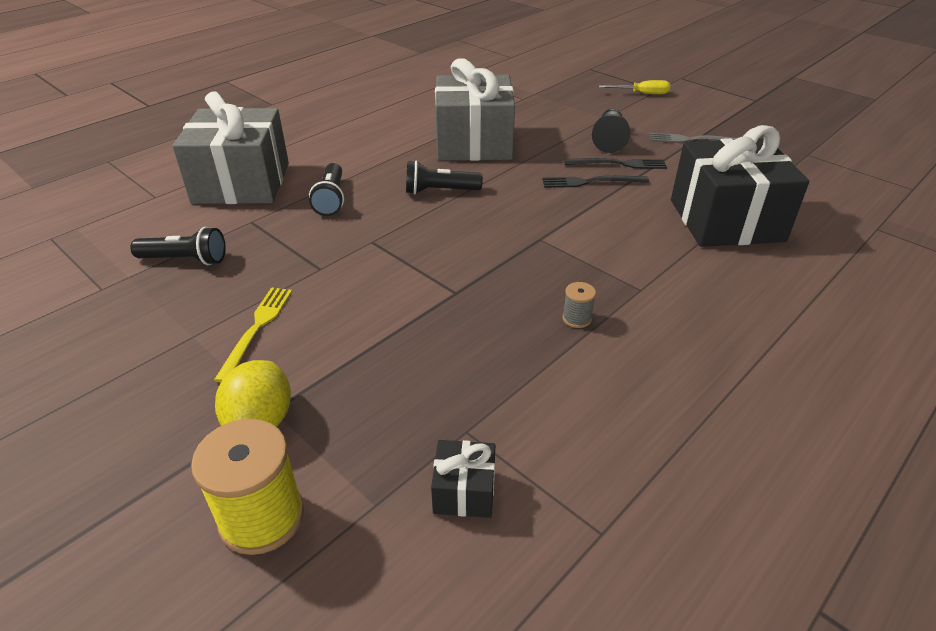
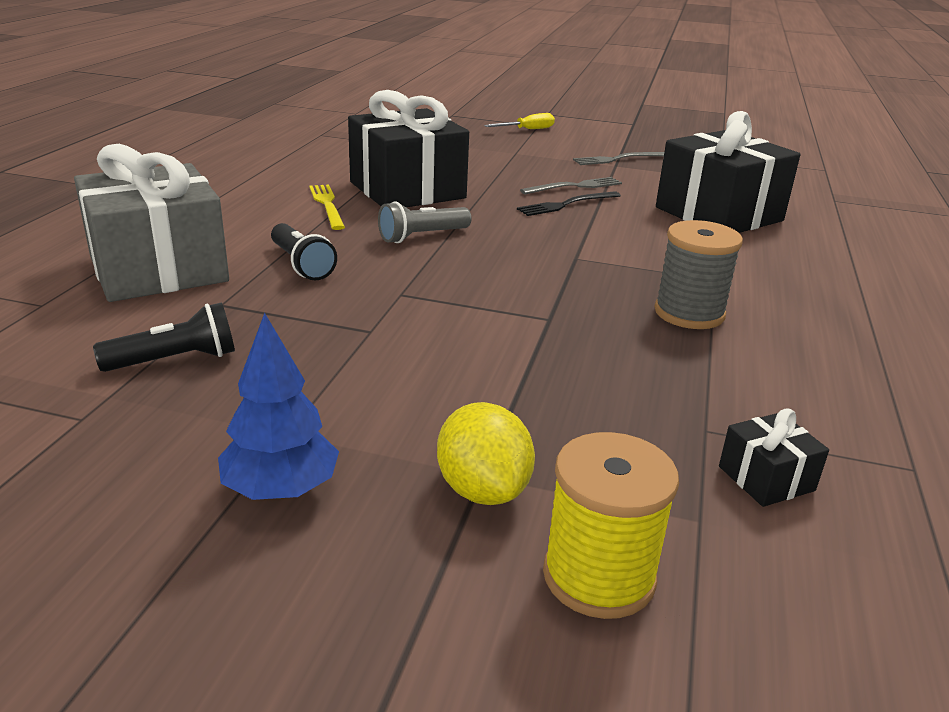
camera: 30 degrees left, 10 degrees down
(151, 377) = (281, 490): none -> blue tree
(257, 329) = (363, 404): yellow fork -> yellow fork (327, 205)
(439, 191) = (422, 236): black flashlight -> grey flashlight
(473, 143) = (407, 190): grey gift -> black gift
(576, 318) = (689, 313): grey spool -> grey spool, size x2.14
(609, 140) = (542, 169): black pawn -> none
(619, 164) = (575, 186): black fork -> grey fork

